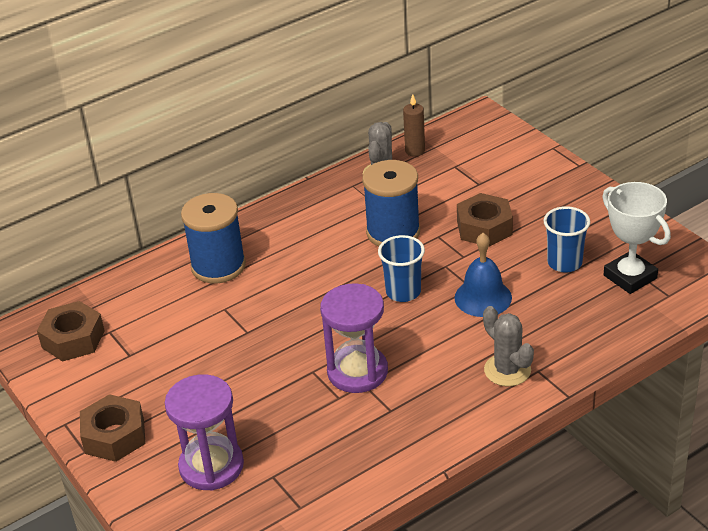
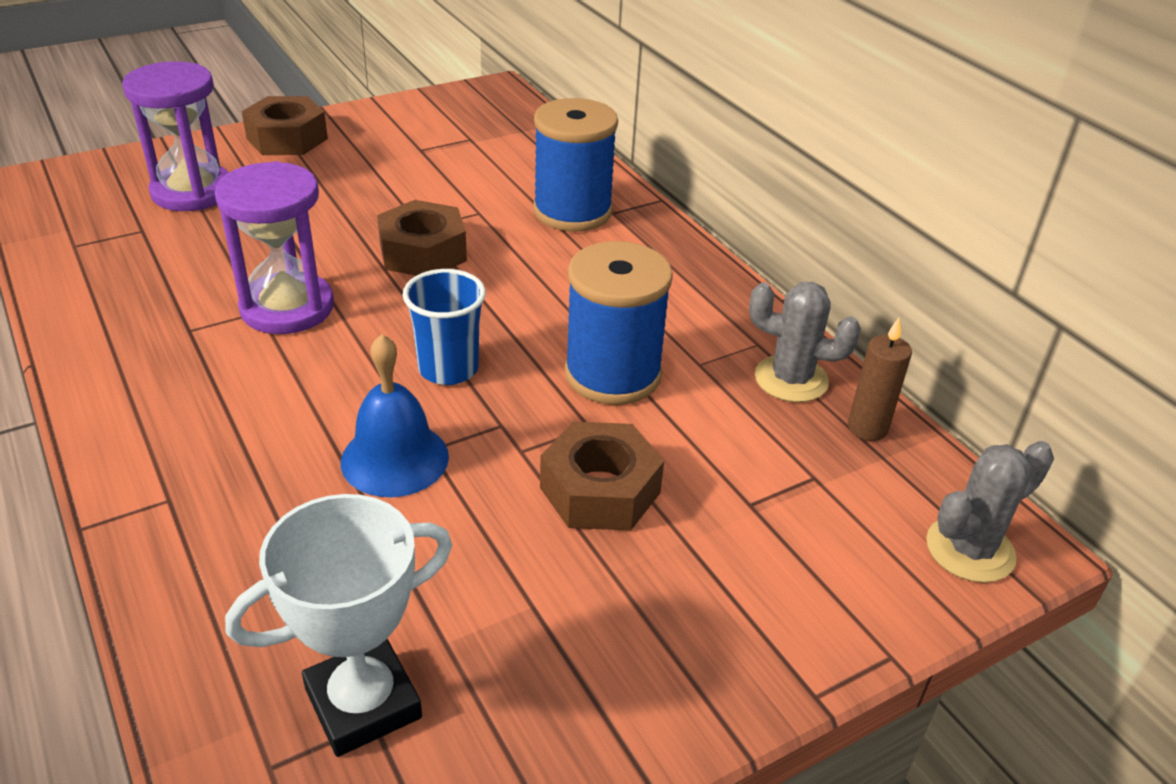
camera: 90 degrees right, 0 degrees up
(73, 339) = (466, 118): brown nut -> brown nut (423, 252)
(507, 370) = (193, 461): grey cactus -> grey cactus (970, 550)
(564, 263) = (452, 594): blue cup -> none

